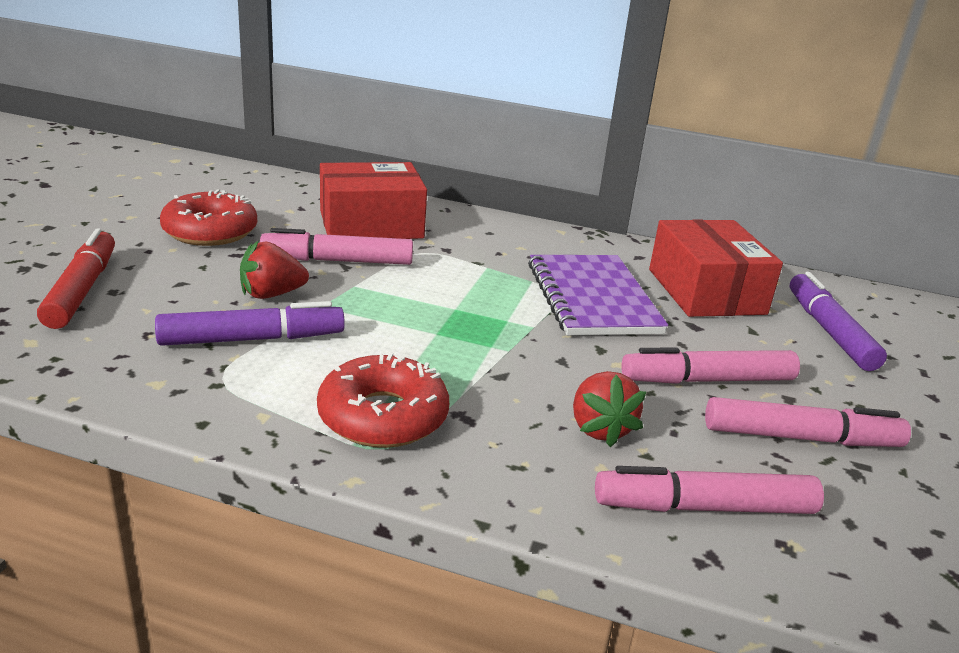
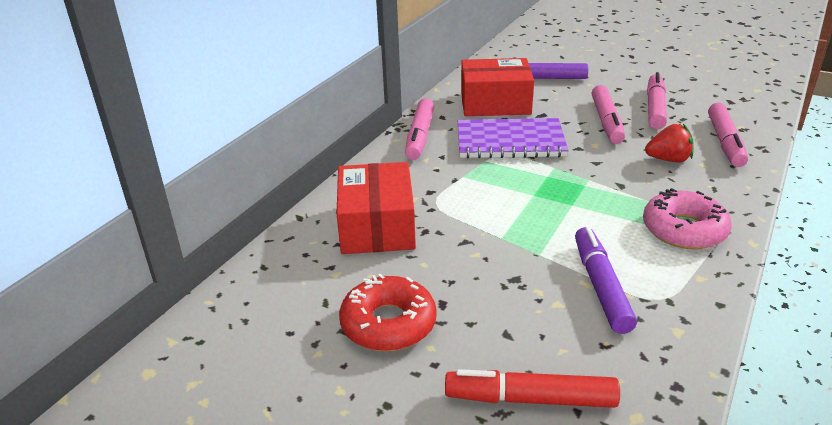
camera: 75 degrees left, 5 degrees up
(271, 294) = (524, 279): red strawberry -> none
(338, 261) = (455, 245): pink marker -> pink marker (420, 136)
(383, 416) = (684, 230): red donut -> pink donut

